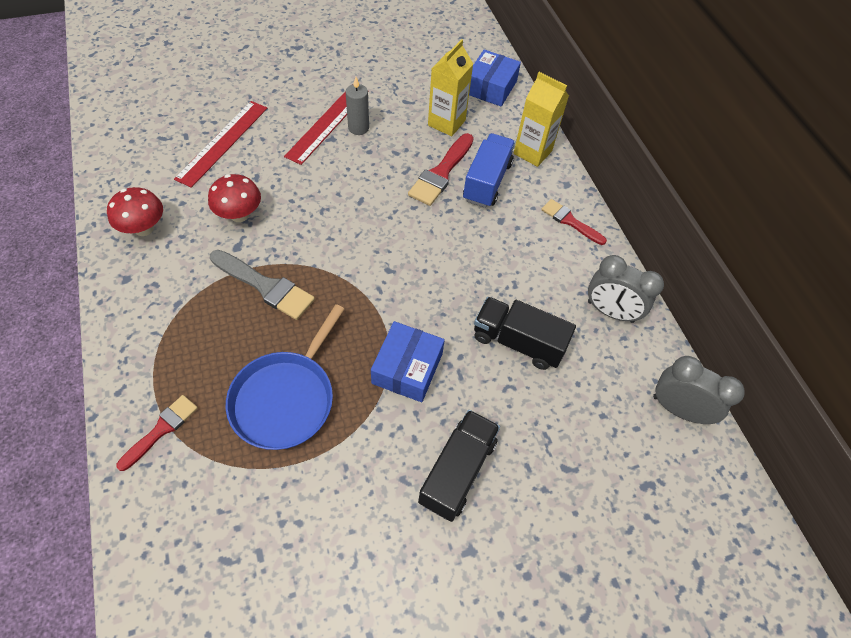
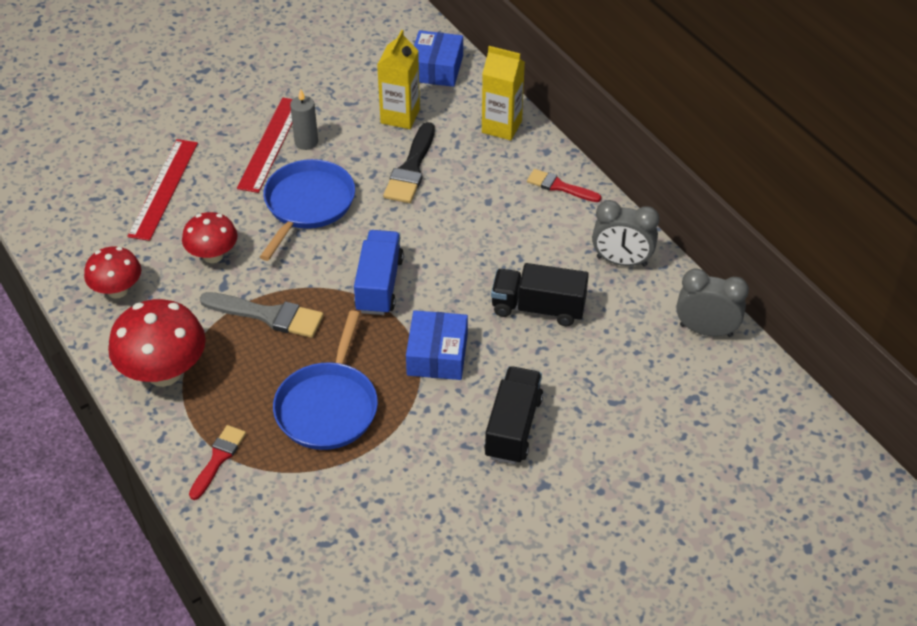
camera: 10 degrees left, 10 degrees down
(150, 322) = (164, 372): none -> red mushroom
(339, 186) = (307, 205): none -> blue pan
(441, 173) = (411, 168): red brush -> black brush
(487, 182) = (462, 167): blue truck -> blue truck (379, 285)

